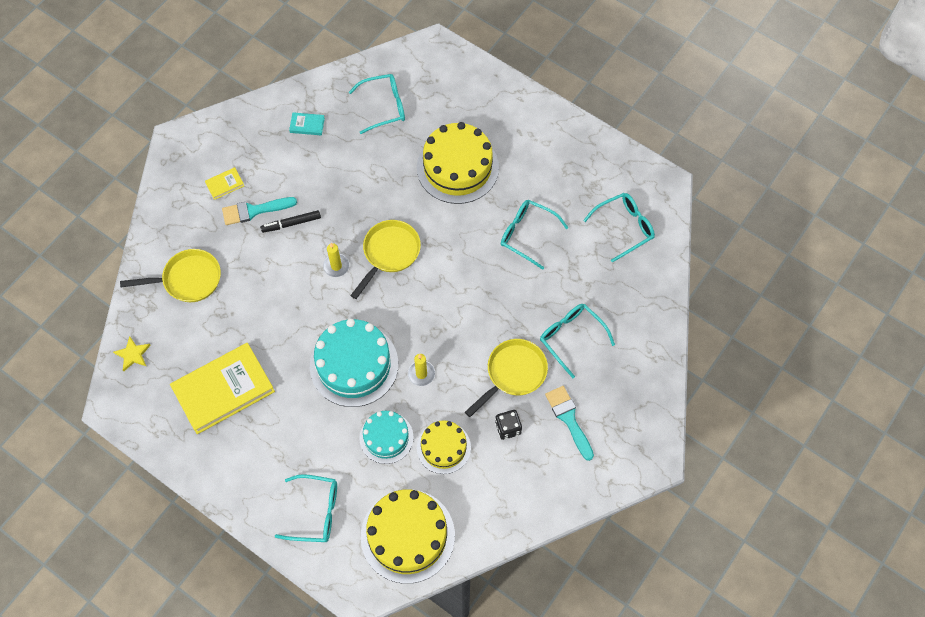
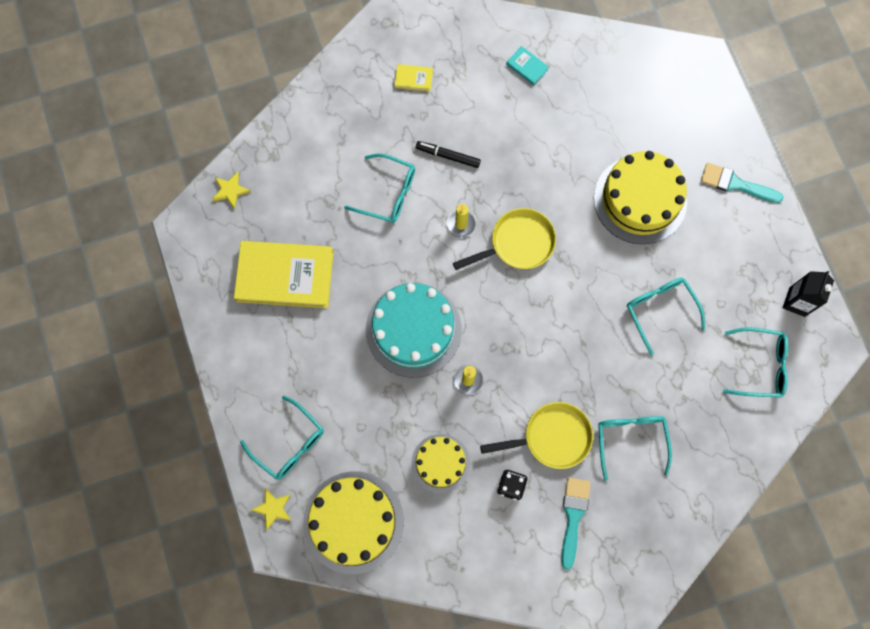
camera: 35 degrees right, 10 degrees up
(188, 279) = (322, 150): yellow pan -> none
(254, 211) = (423, 122): turquoise brush -> turquoise brush (735, 184)
(337, 569) = (273, 508): none -> yellow star
(384, 106) = (612, 93): turquoise glasses -> turquoise glasses (388, 193)
(386, 437) = (396, 418): turquoise cake -> none
(618, 169) = (797, 302): none -> black carton

